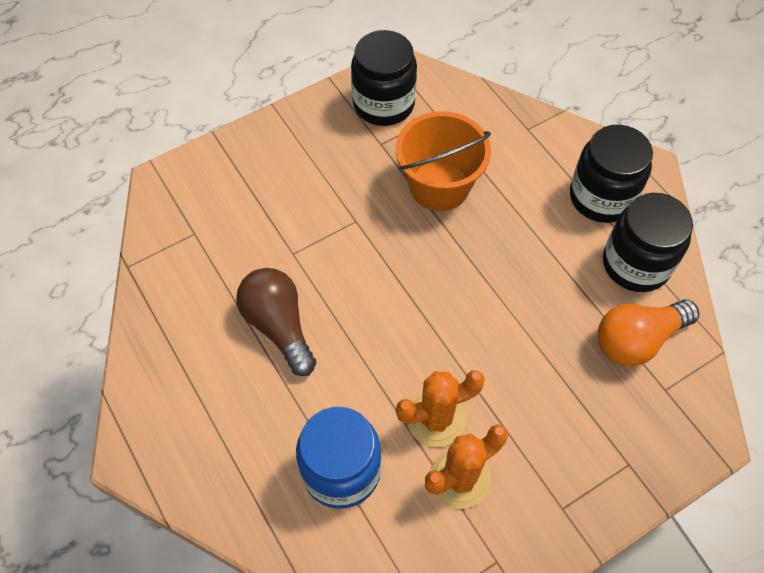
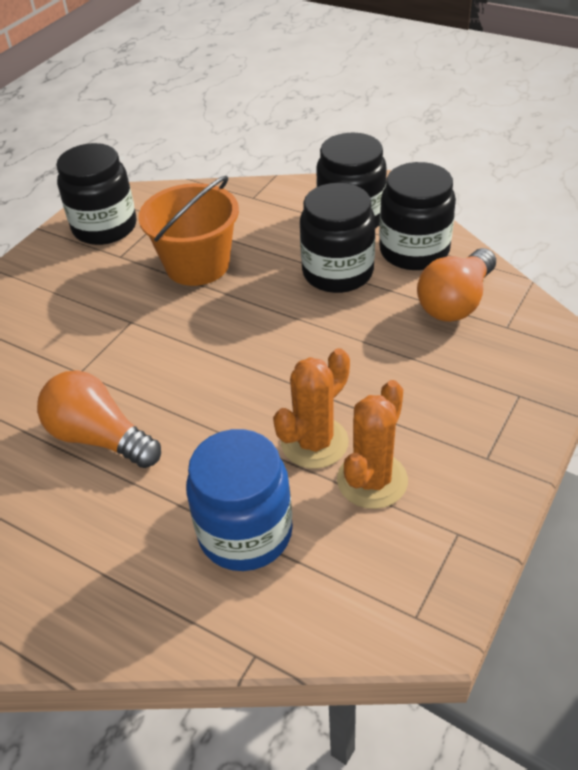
camera: 25 degrees left, 15 degrees down
(279, 326) = (99, 438): brown light bulb -> orange light bulb
(553, 254) = (337, 272): none -> black jar

